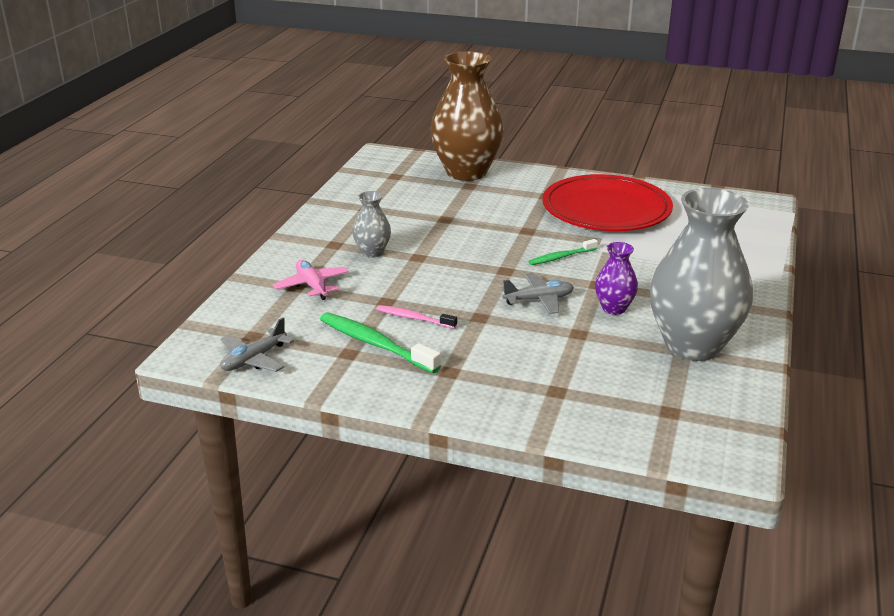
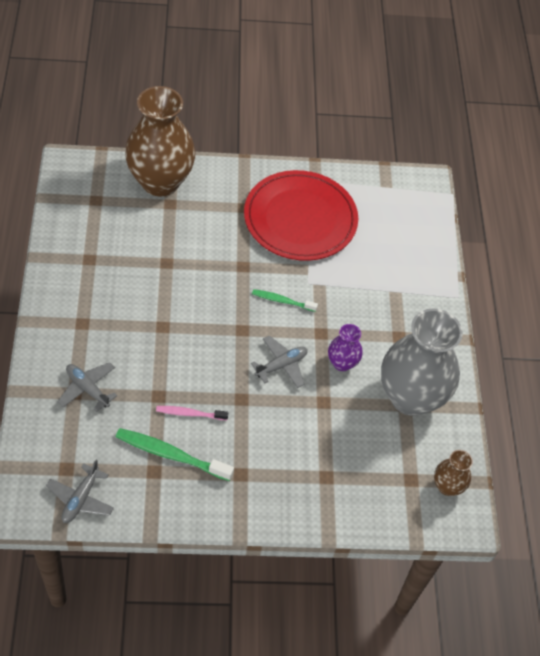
camera: 25 degrees left, 25 degrees up
(312, 285) = (87, 389): pink plane -> grey plane
(372, 252) = (121, 328): grey vase -> none
(561, 257) = (282, 301): green toothbrush -> green toothbrush turned 60 degrees clockwise
(719, 425) = (447, 486): none -> brown vase

